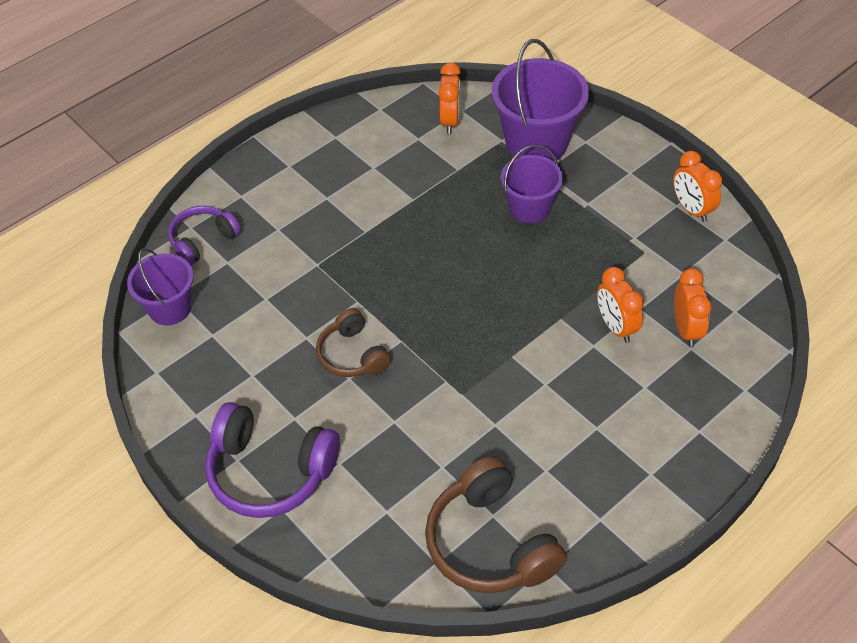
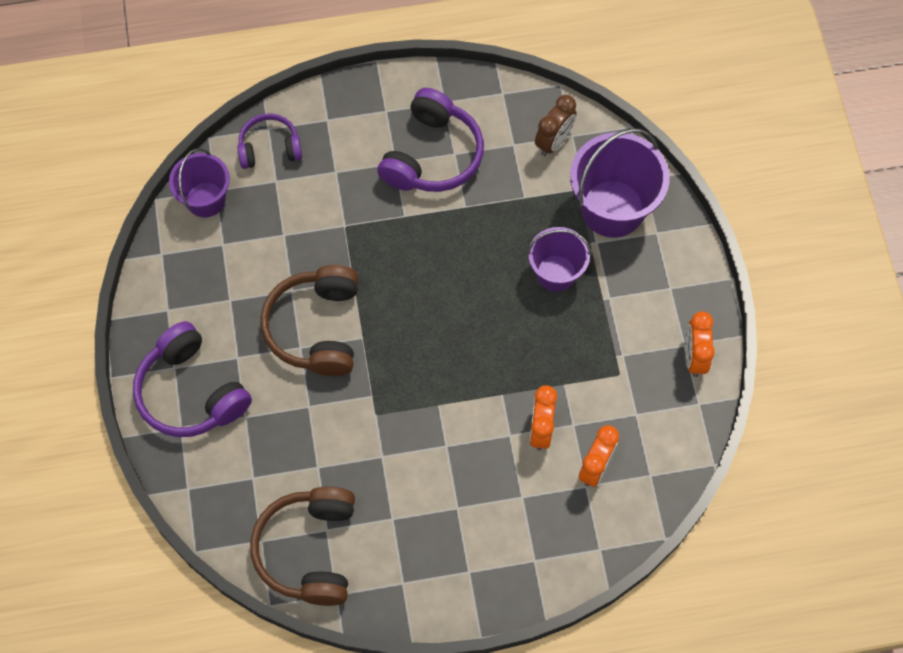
camera: 30 degrees right, 15 degrees up
(352, 355) = (316, 328): brown headphones -> brown headphones, size x1.63
(355, 177) = (432, 155): none -> purple headphones
(450, 121) = (554, 141): orange clock -> brown clock

